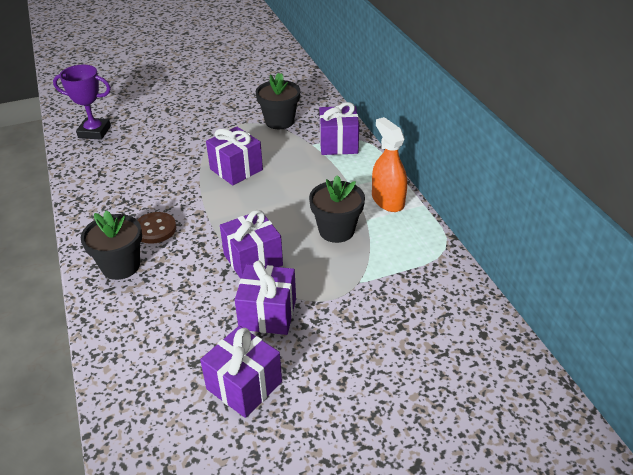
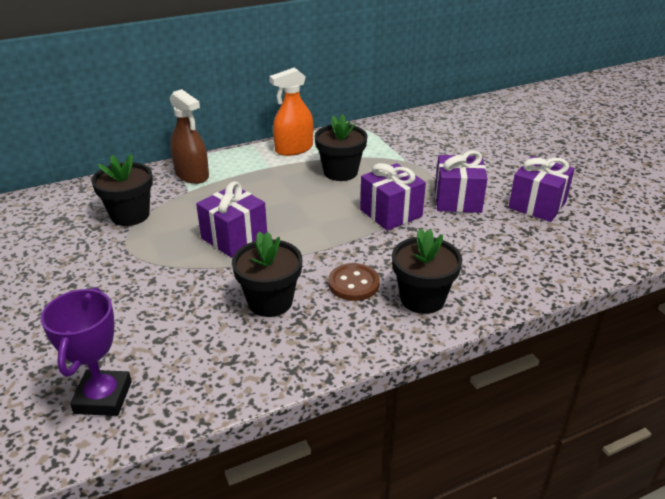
camera: 95 degrees left, 5 degrees down
(151, 188) = (270, 302): none -> black flower pot
(338, 144) = (192, 175): purple gift -> brown spray bottle

